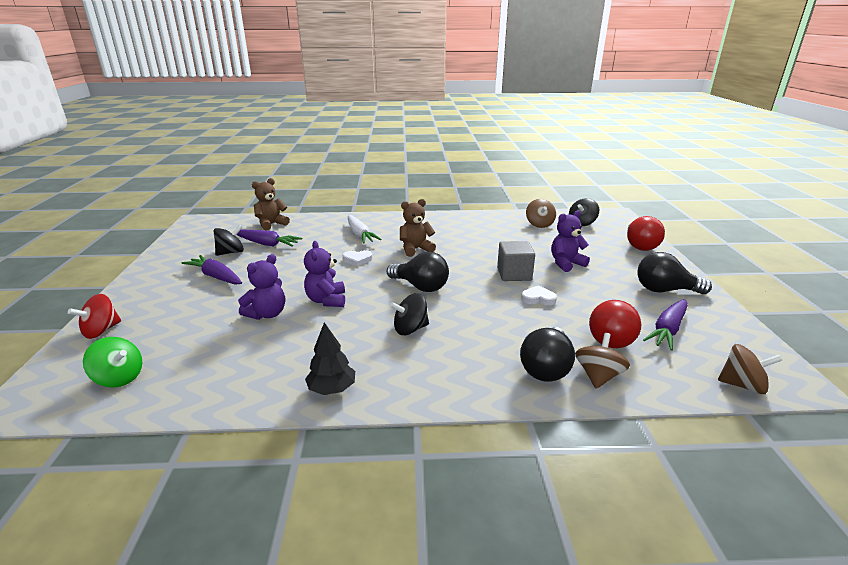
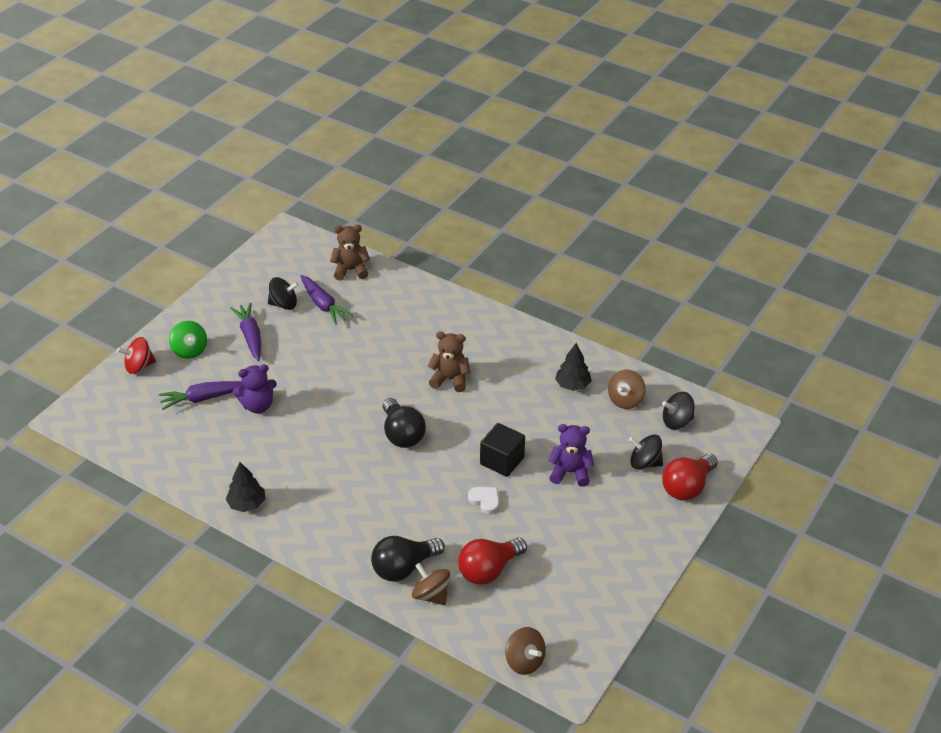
camera: 35 degrees right, 15 degrees up
(119, 378) = (130, 423): green spinning top -> green spinning top (190, 350)
(326, 300) = (313, 412): purple teddy bear -> none
(357, 260) = (382, 369): white heart -> none
(360, 235) = (419, 330): white carrot -> none
(410, 329) = (347, 478): black spinning top -> black spinning top (644, 463)
(499, 228) = (572, 385): none -> black tree
(514, 274) = (502, 461): grey cube -> black cube
(598, 376) = (431, 595): brown spinning top -> brown spinning top turned 105 degrees counterclockwise
(664, 290) = (614, 553): black light bulb -> none
(667, 330) = (546, 590): purple carrot -> purple carrot (203, 398)

